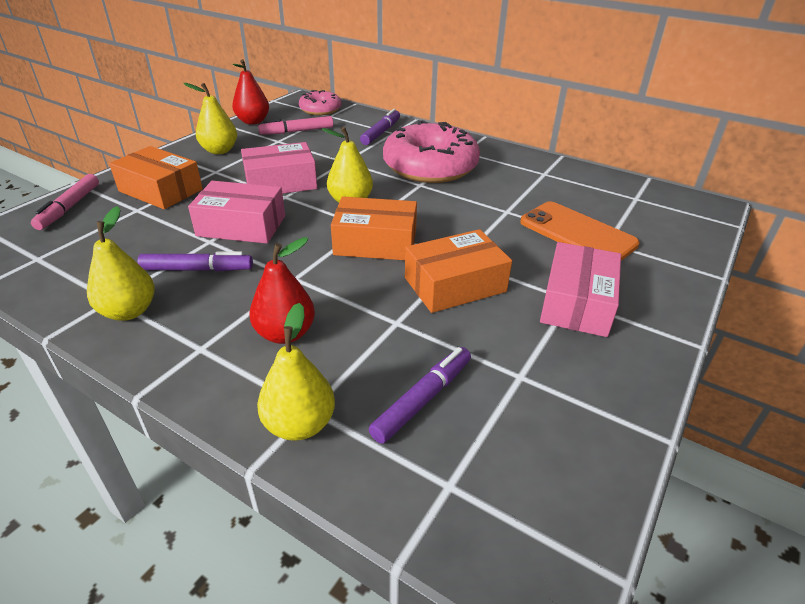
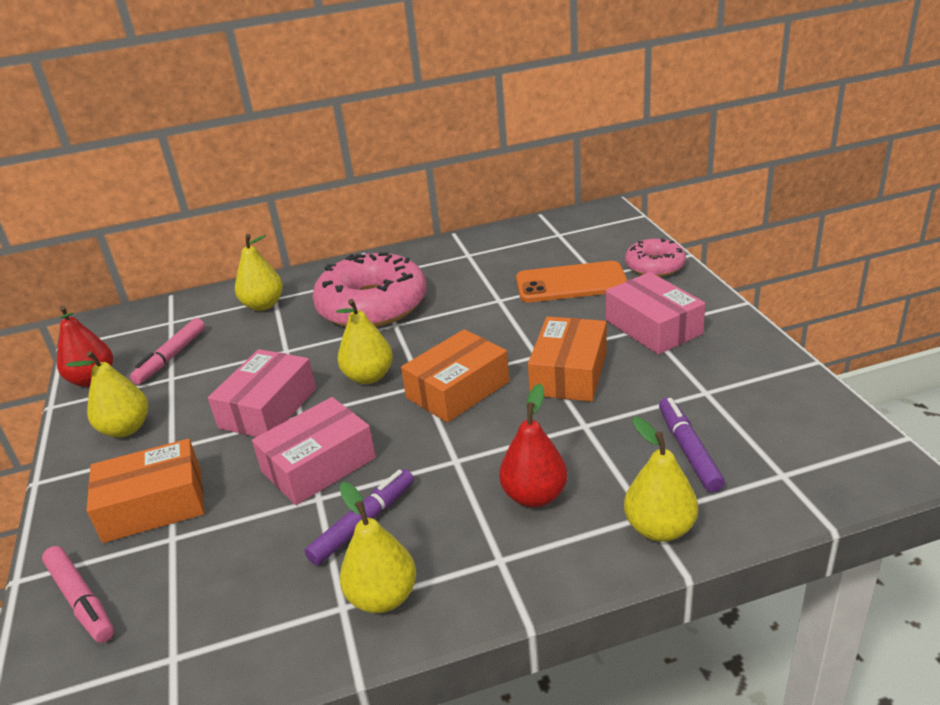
camera: 45 degrees left, 5 degrees down
(320, 109) = (146, 322): pink donut -> pink donut (654, 266)
(381, 132) = (263, 305): purple marker -> yellow pear

